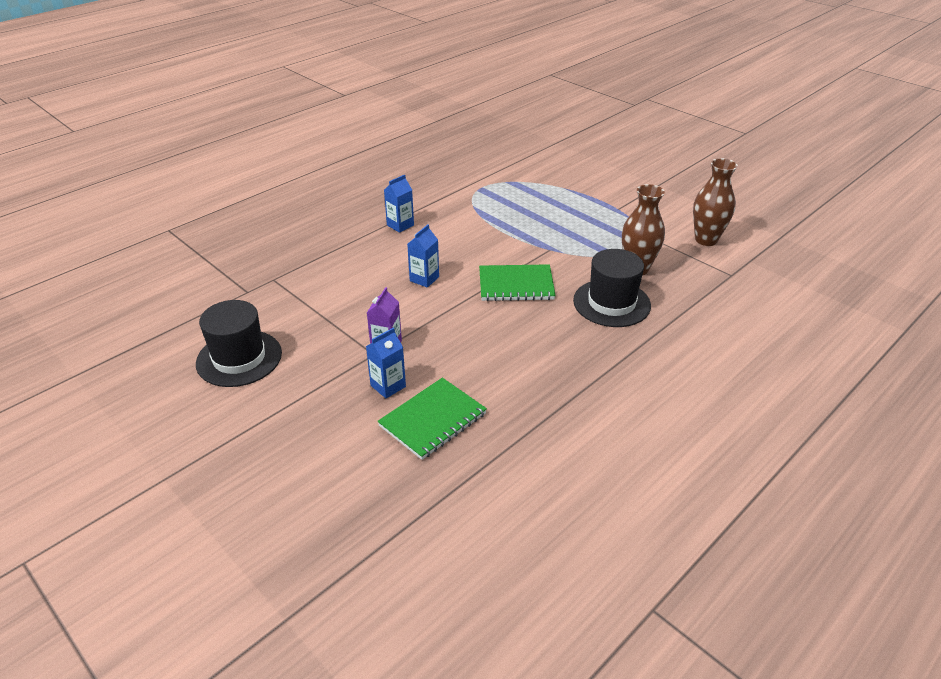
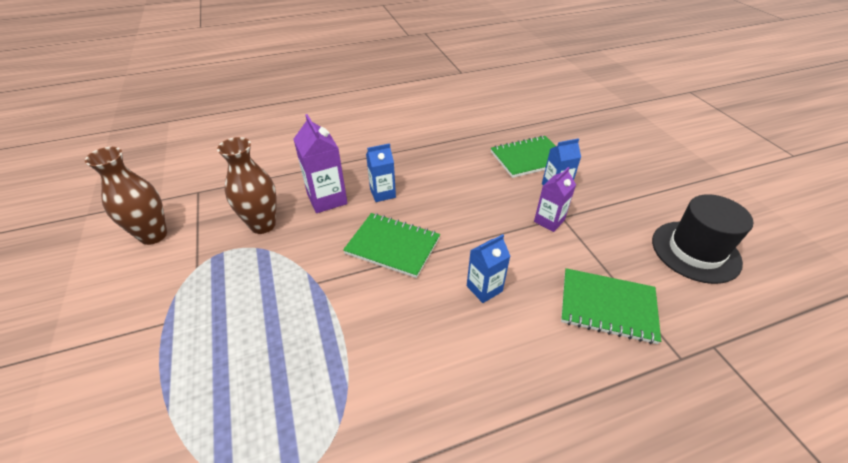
camera: 155 degrees left, 5 degrees up
(325, 293) = (607, 307): none -> green notebook
(400, 225) = (478, 416): blue carton -> blue carton (382, 193)
(611, 303) = (327, 199): black hat -> purple carton

